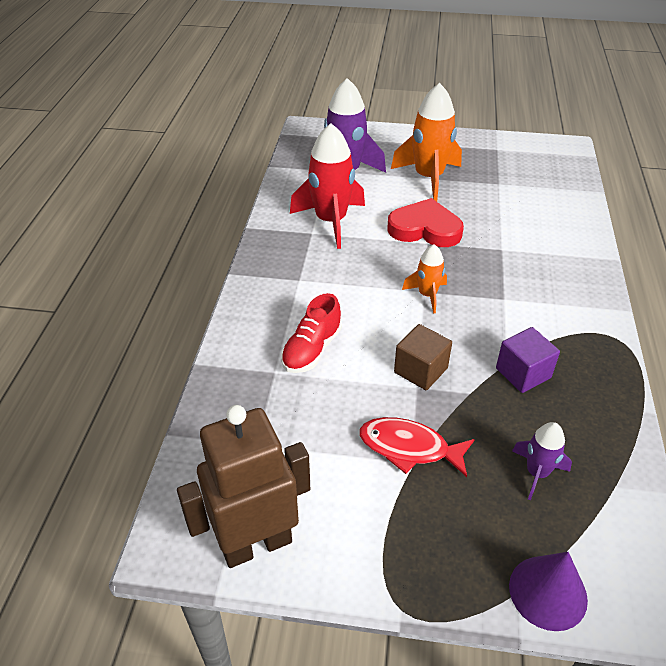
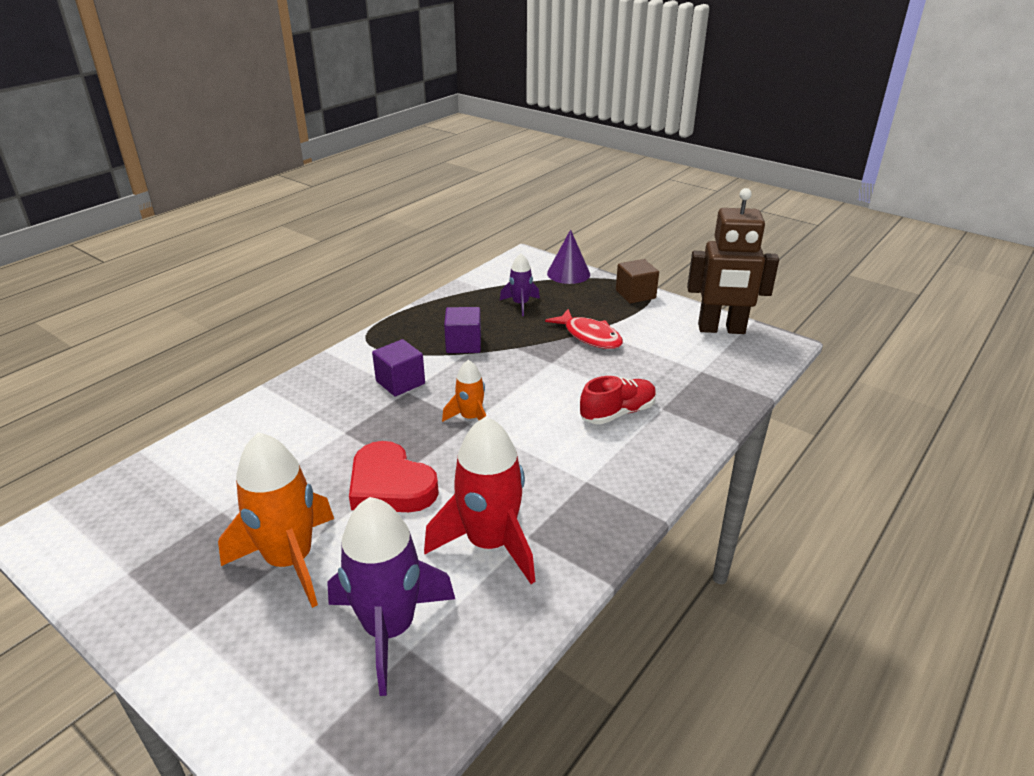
camera: 150 degrees left, 10 degrees down
(420, 370) = (538, 370): brown cube -> brown cube (635, 294)
(520, 304) = (400, 382): none -> purple cube

